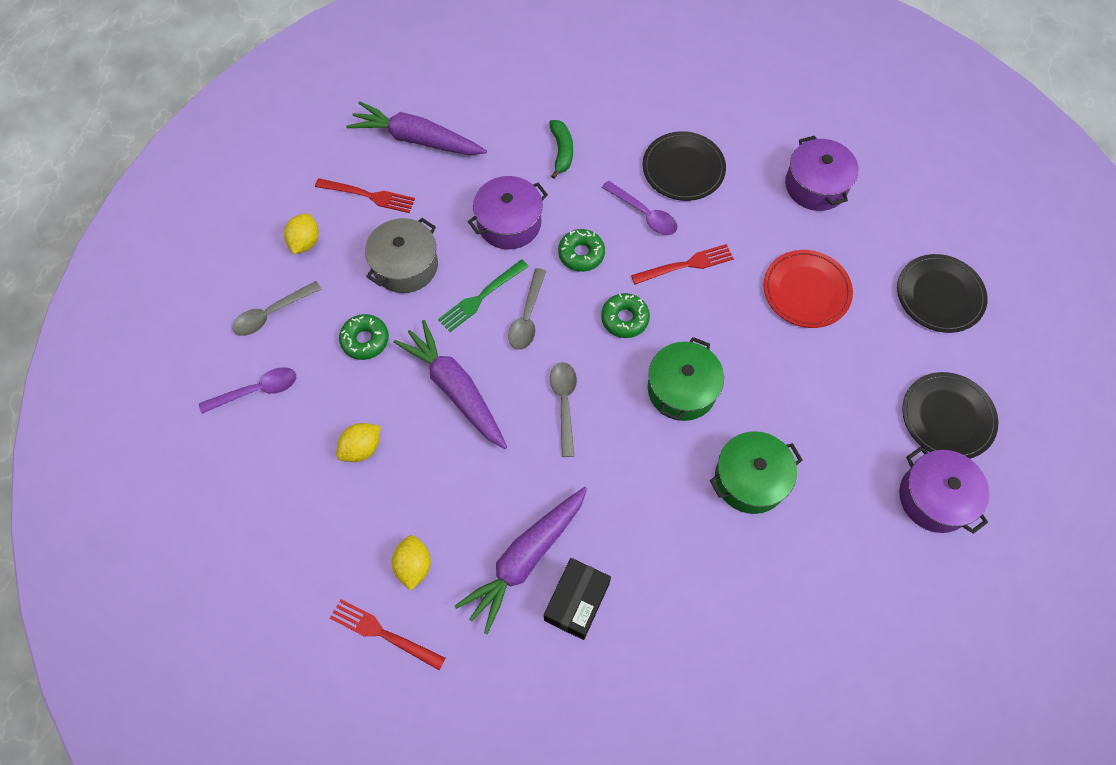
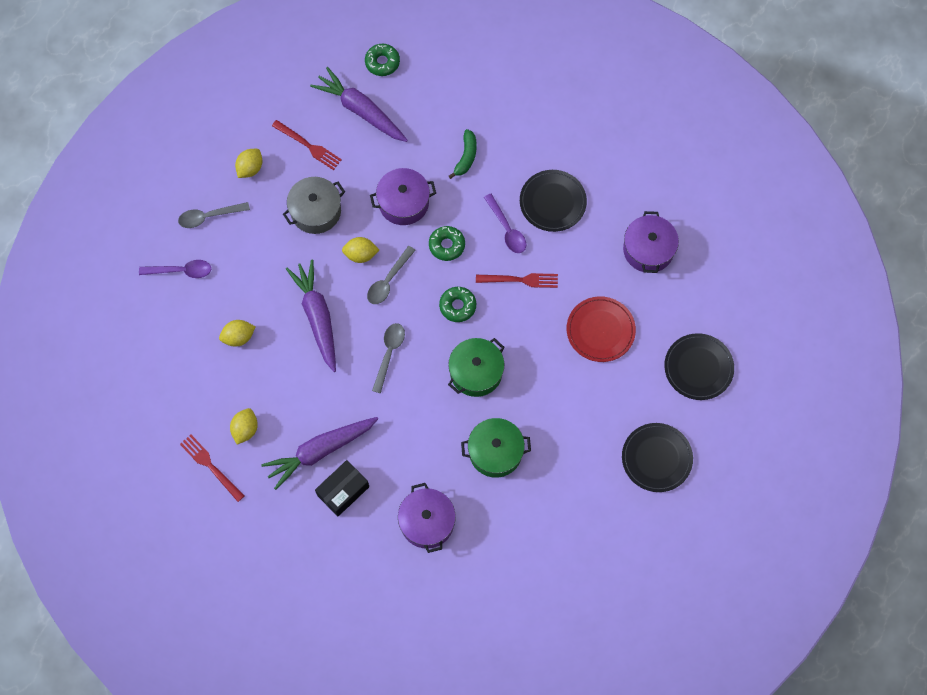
camera: 20 degrees right, 5 degrees up
(365, 340) = (267, 259): green donut -> green donut (382, 62)
(481, 297) = (361, 254): green fork -> yellow lemon
(934, 498) = (618, 510): purple pot -> purple pot (427, 522)

